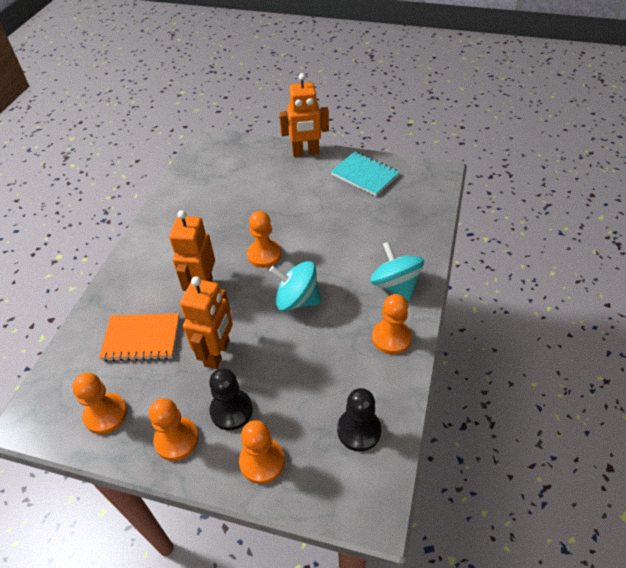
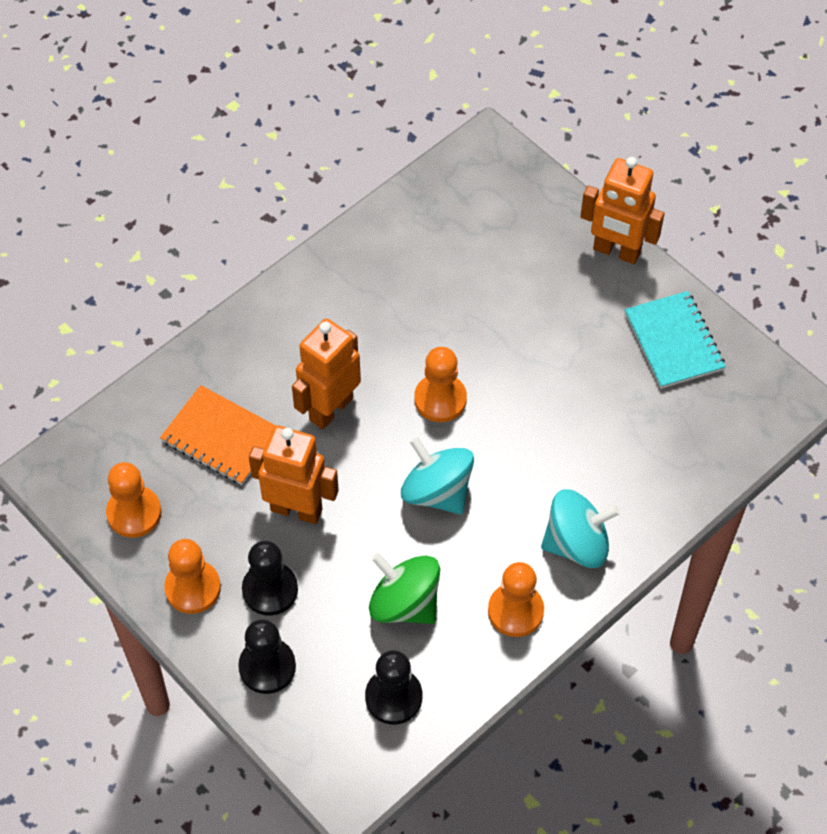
camera: 30 degrees right, 10 degrees up
(217, 353) = (296, 509): orange robot -> orange robot turned 120 degrees counterclockwise
(262, 461) = (267, 667): orange pawn -> black pawn
(323, 370) = (404, 603): none -> green spinning top
(395, 285) = (576, 543): turquoise spinning top -> turquoise spinning top turned 75 degrees clockwise

